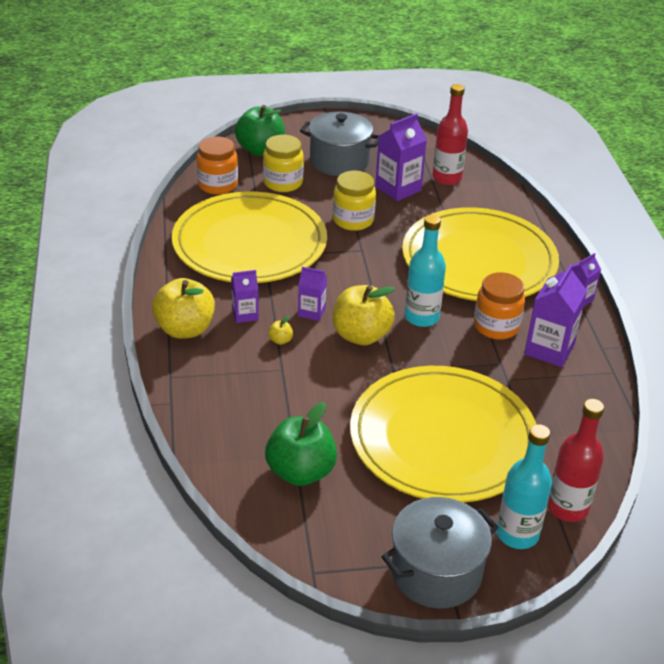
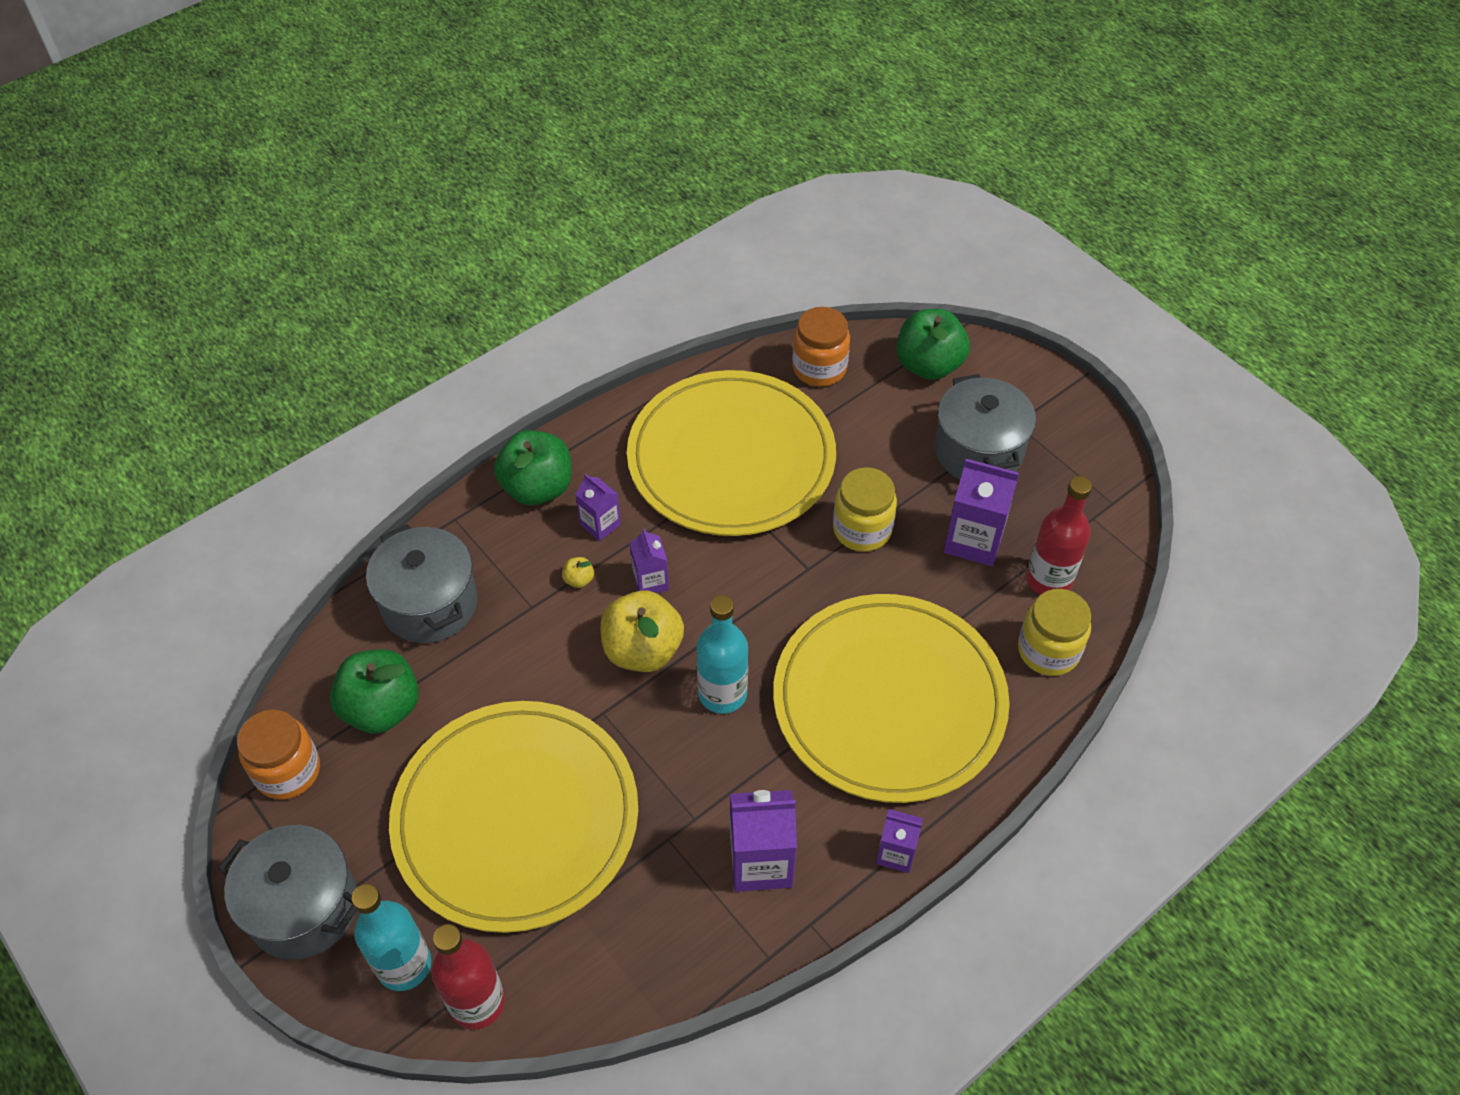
camera: 60 degrees right, 15 degrees up
(185, 329) = (537, 488): yellow apple -> green apple
(232, 416) = (429, 604): none -> grey pot
(283, 183) = (879, 423): yellow jar -> yellow jar (1048, 650)
(496, 326) = (764, 781): orange jar -> orange jar (288, 771)

